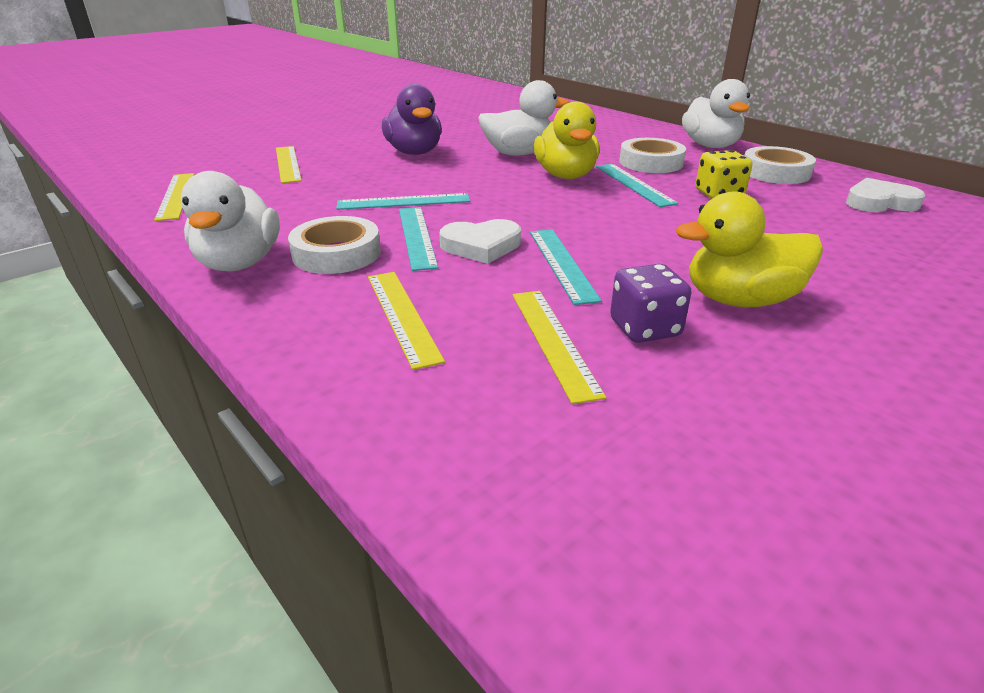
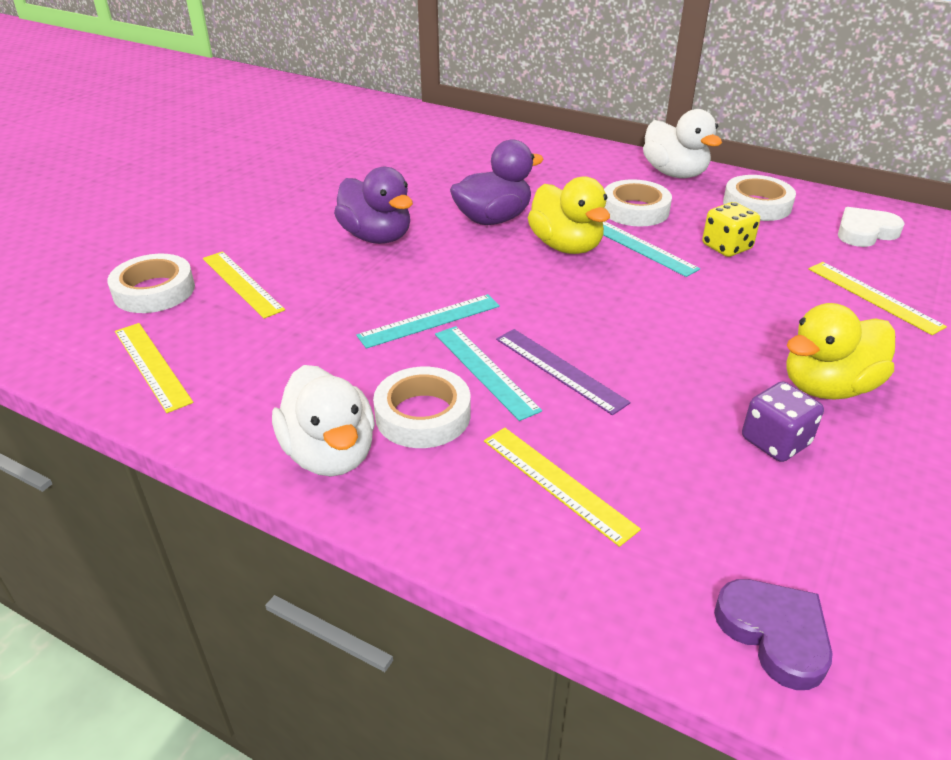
camera: 20 degrees left, 5 degrees up
(224, 159) = (154, 291): none -> white tape
(481, 246) = (559, 370): white heart -> purple ruler
(502, 473) = (774, 634): none -> purple heart
(519, 154) = (493, 219): white duck -> purple duck
(553, 341) = (712, 477): yellow ruler -> yellow ruler (873, 297)
(561, 264) = (651, 377): turquoise ruler -> none

